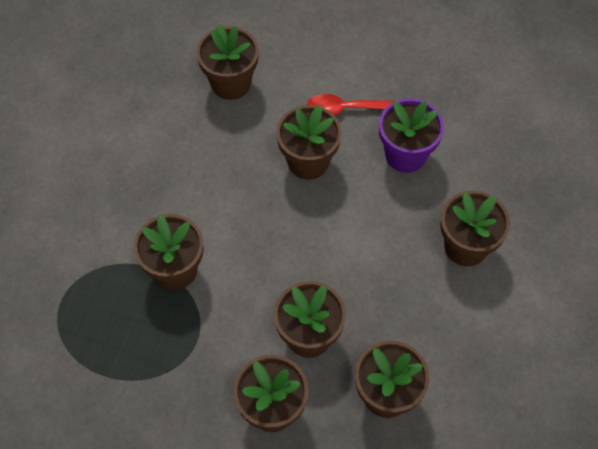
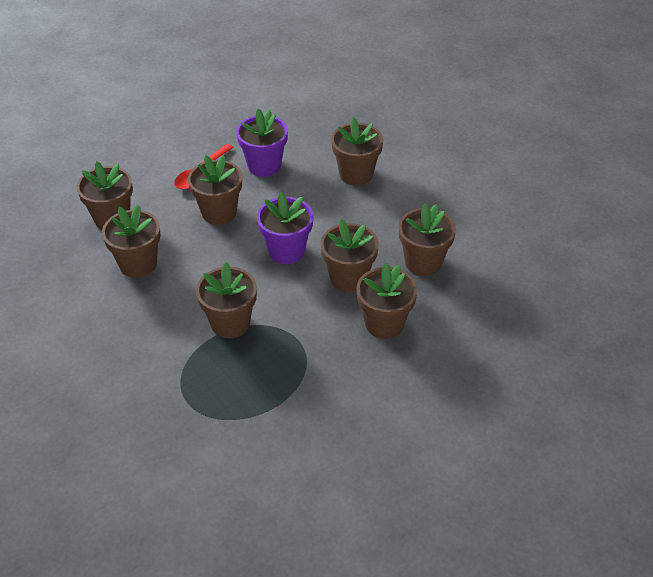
camera: 55 degrees left, 15 degrees down
(191, 144) = (138, 264): none -> brown flower pot
(303, 255) = (286, 251): none -> purple flower pot

